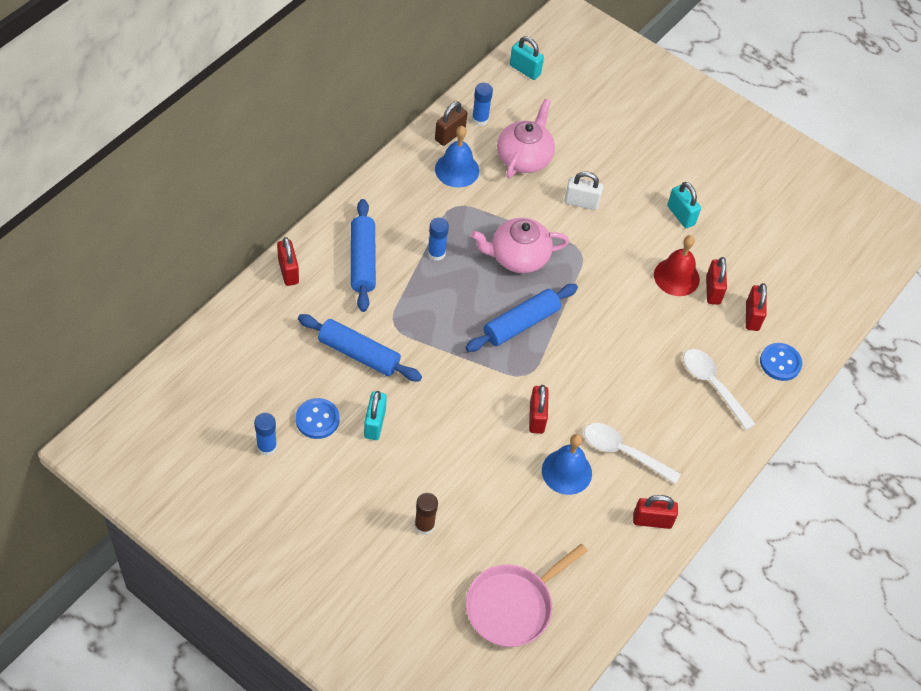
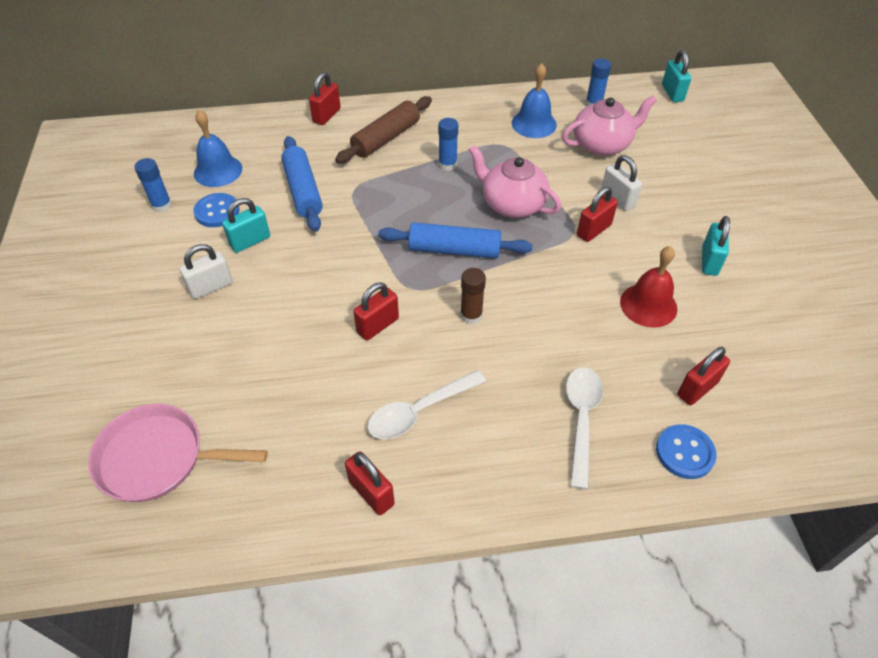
camera: 50 degrees right, 5 degrees down
(362, 261) = (386, 138): blue rolling pin -> brown rolling pin
(394, 478) = (211, 287): none -> white padlock
(424, 525) = (183, 337): brown glue stick -> brown glue stick (471, 315)
(450, 135) = (556, 101): brown padlock -> none
(566, 471) = (348, 386): blue bell -> blue bell (218, 171)
(624, 452) = (419, 411): white spoon -> white spoon turned 105 degrees counterclockwise
(713, 290) = (676, 339): red padlock -> red padlock (594, 230)

